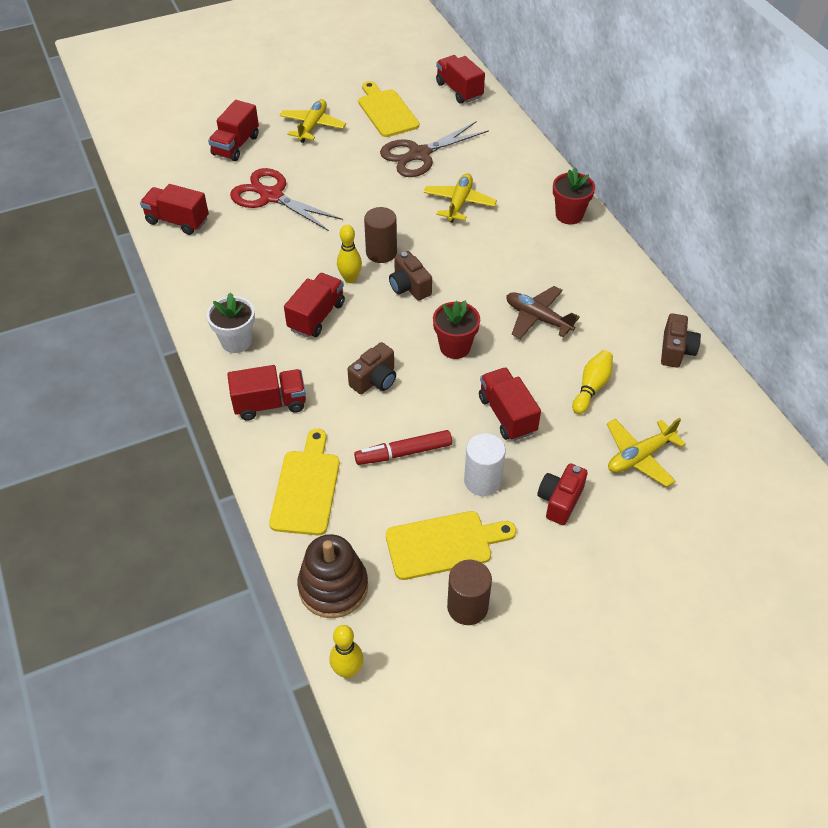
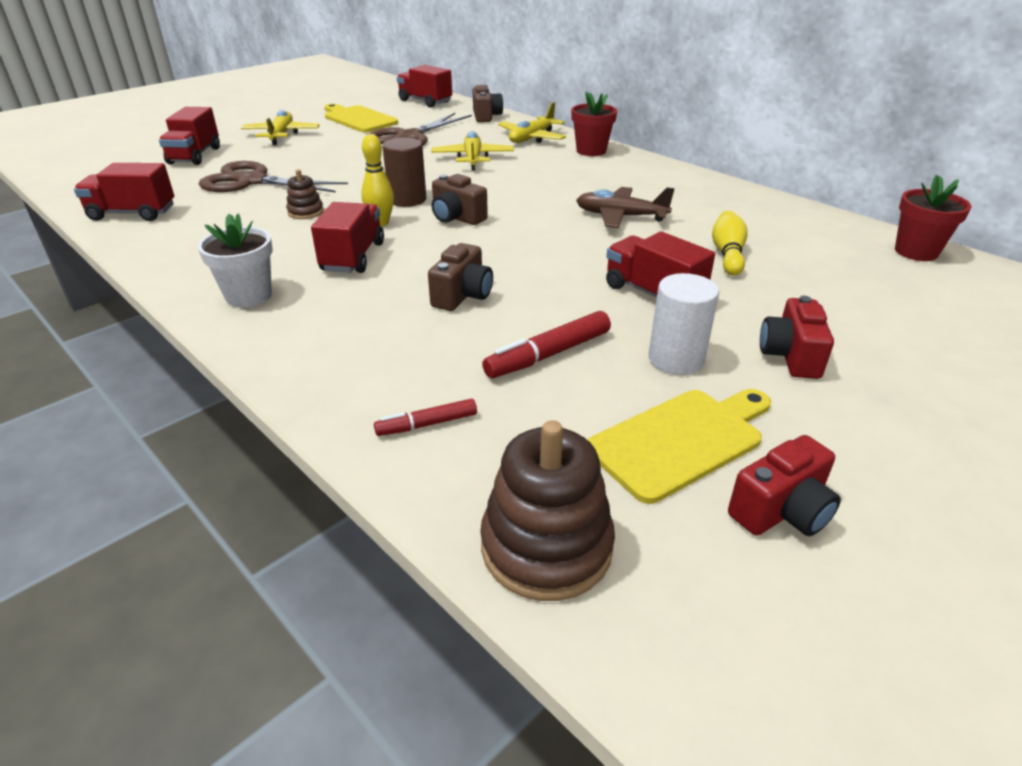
camera: 20 degrees left, 15 degrees down
(270, 403) = (324, 345): red truck -> none
(271, 196) = (252, 181): red scissors -> brown scissors
(300, 250) = (305, 212): none -> brown stacking toy
(306, 488) = (427, 424): yellow cutting board -> red marker
(348, 670) = (659, 684): yellow bowling pin -> none
(455, 347) = (544, 252): red flower pot -> red flower pot (916, 252)
(467, 607) = (781, 511): brown cylinder -> red camera
(639, 456) = (838, 297): yellow plane -> yellow plane (532, 138)
(676, 350) = (784, 214): brown camera -> brown camera (486, 116)

